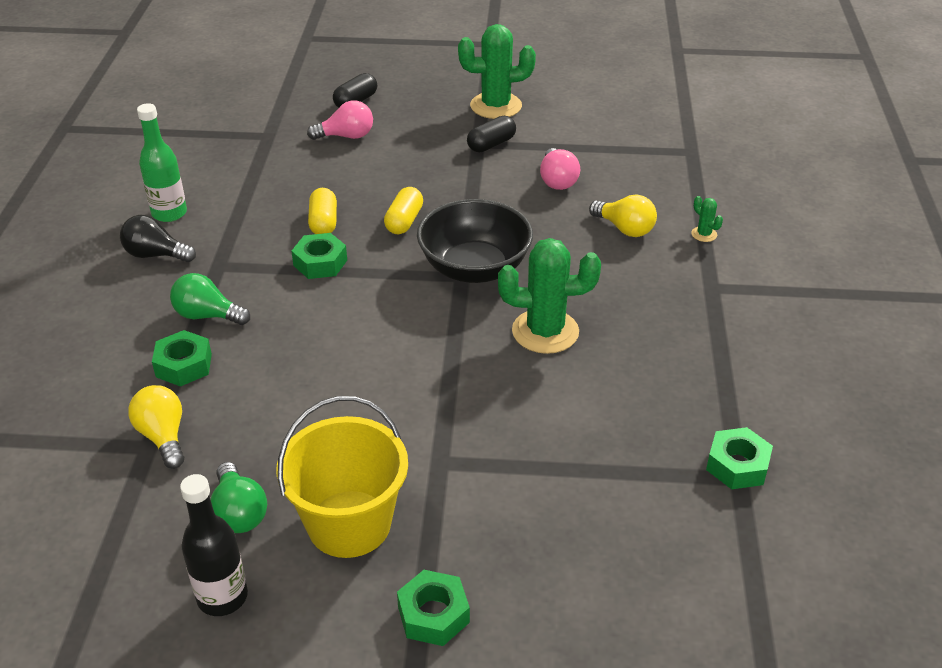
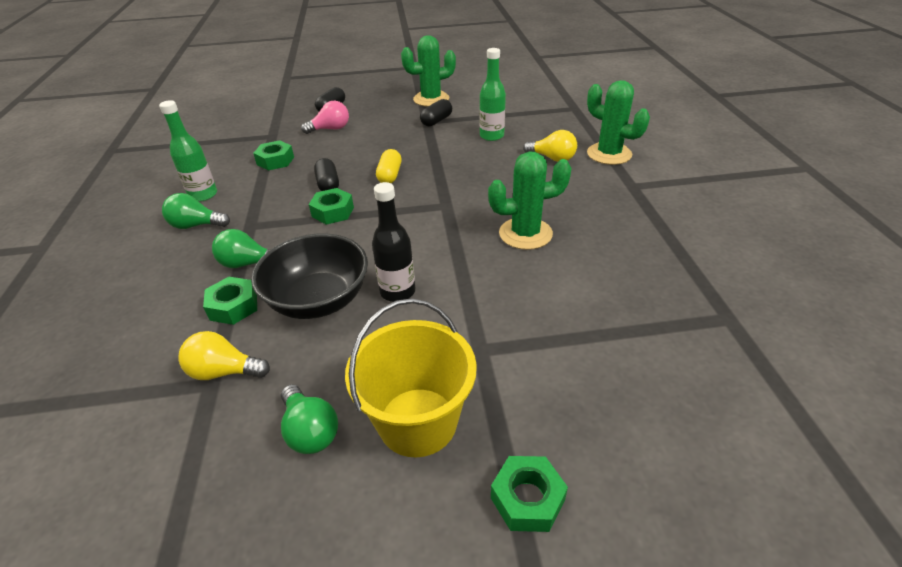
camera: 10 degrees left, 0 degrees up
(155, 255) = (196, 225): black light bulb -> green light bulb
(163, 436) = (224, 371): yellow light bulb -> yellow light bulb turned 45 degrees counterclockwise
(222, 597) = (311, 525): black bottle -> black bottle (397, 292)
(323, 222) = (328, 184): yellow capsule -> black capsule
(474, 268) = (454, 198): black bowl -> black bowl (318, 300)
(557, 181) = (491, 136): pink light bulb -> green bottle
(704, 234) = (609, 154): green cactus -> green cactus, size x2.35
(737, 465) = (722, 308): green nut -> green nut (275, 161)

